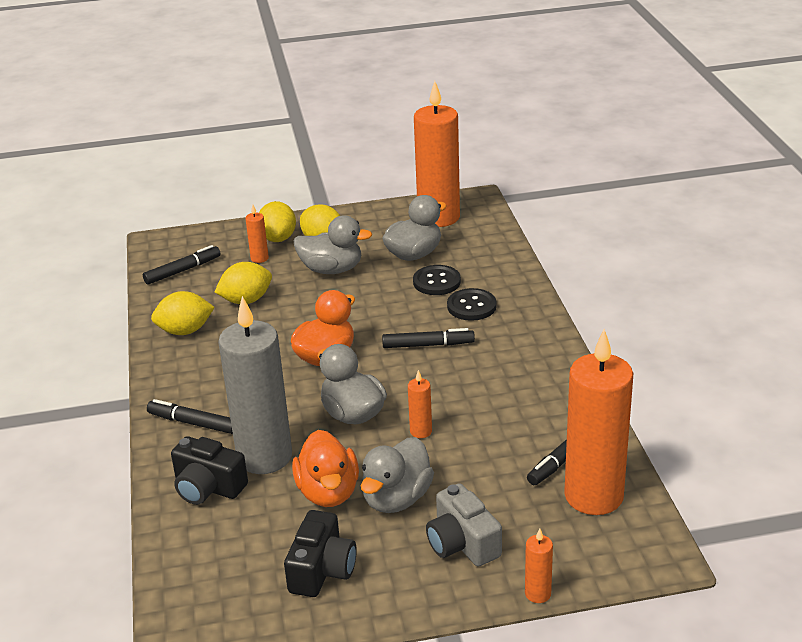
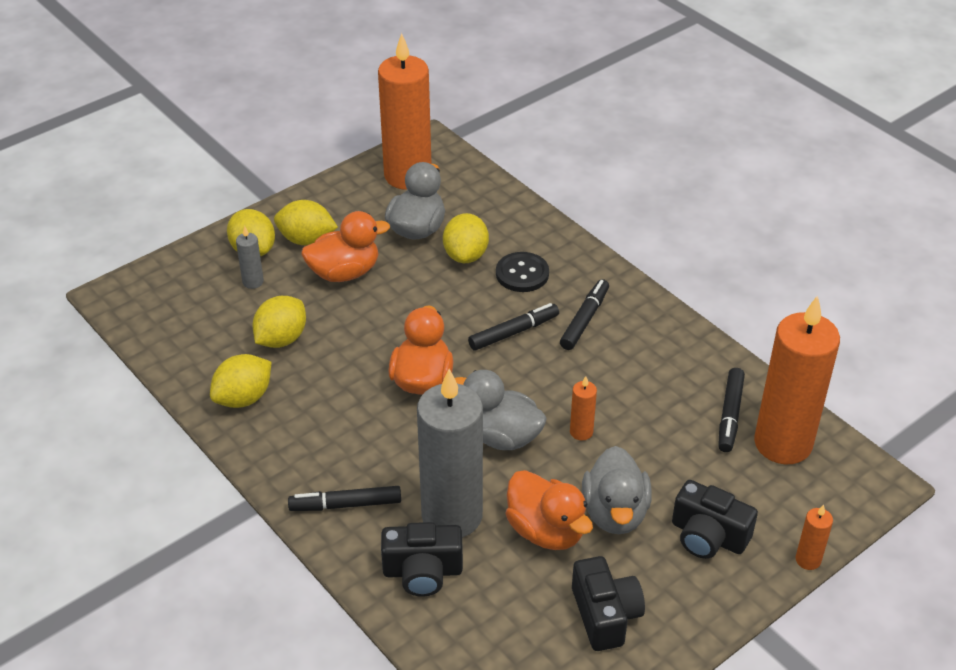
camera: 30 degrees left, 10 degrees up
(183, 270) = (176, 323): black marker -> black marker (584, 319)
(259, 258) = (253, 282): orange candle -> grey candle
(332, 269) = (344, 273): grey duck -> orange duck
(436, 282) = (466, 255): black button -> yellow lemon
(462, 543) = (708, 536): grey camera -> black camera

